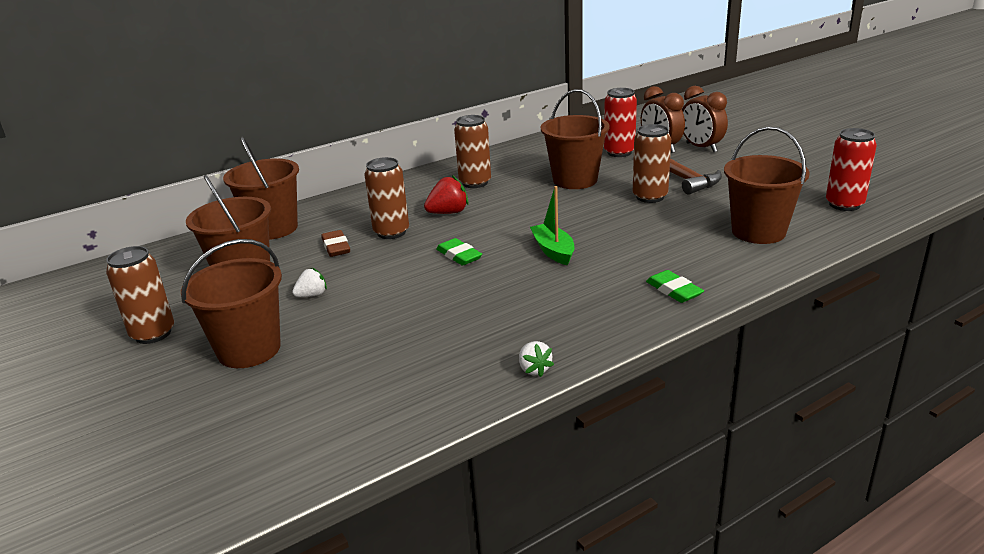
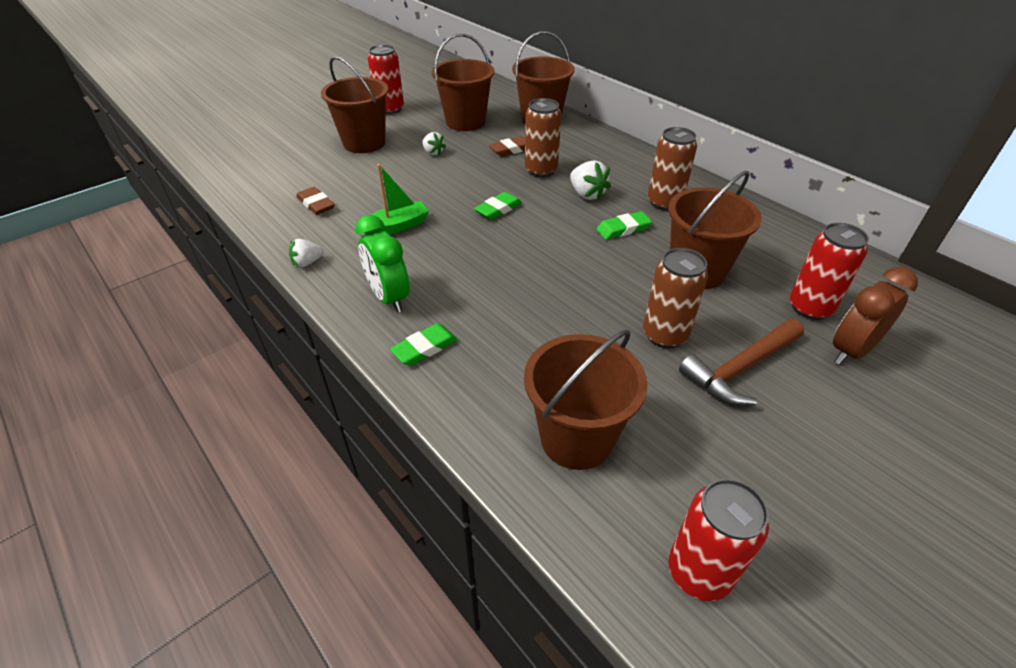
camera: 80 degrees right, 15 degrees up
(153, 334) = (390, 109): brown can -> red can
(402, 376) = (316, 204): none -> brown eraser
(448, 213) = (587, 194): red strawberry -> white strawberry
(511, 201) = (623, 229): none -> green eraser
(553, 251) = (510, 263): green boat -> green boat (397, 226)
(602, 312) = (389, 297): none -> green clock
(701, 147) = (879, 398): brown clock -> none

